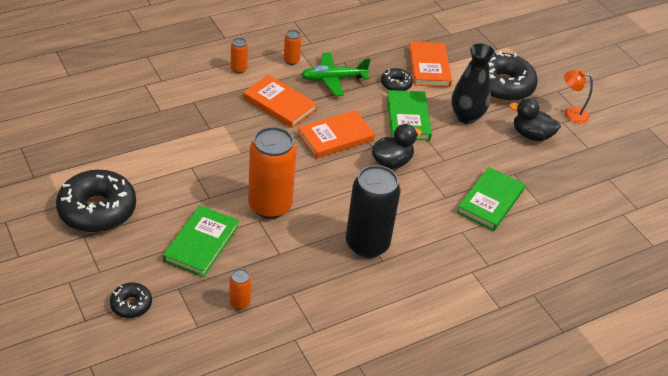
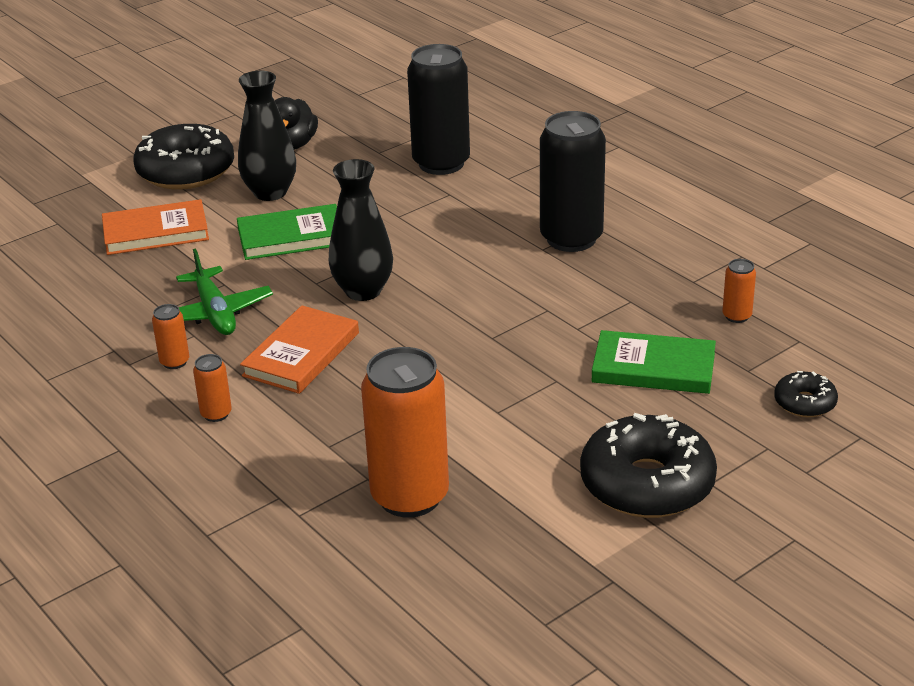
camera: 95 degrees left, 10 degrees down
(270, 206) = (543, 323): orange can -> orange can (410, 496)
(335, 137) = (363, 291): orange book -> black vase
(392, 162) = (398, 239): black duck -> none
(396, 84) = (211, 255): black donut -> none
(490, 201) = (441, 163): green book -> black can
(571, 113) = (234, 121): orange lamp -> none

